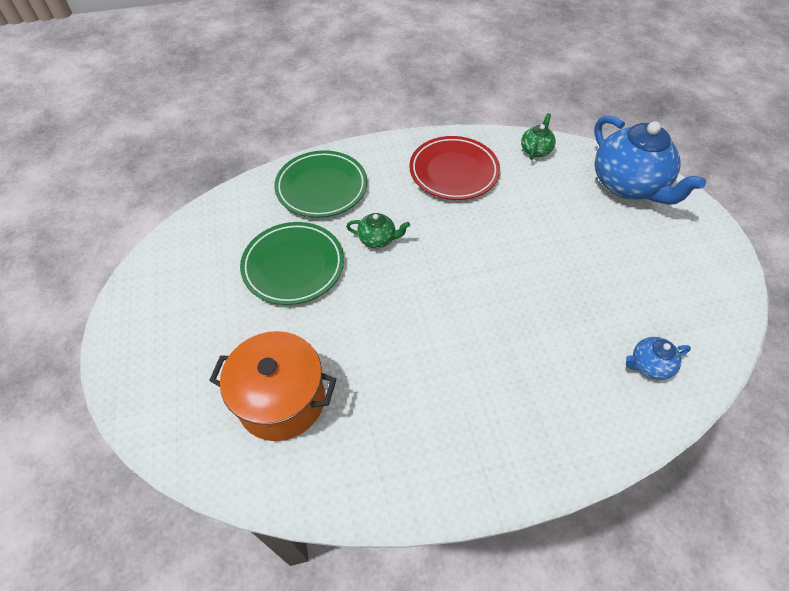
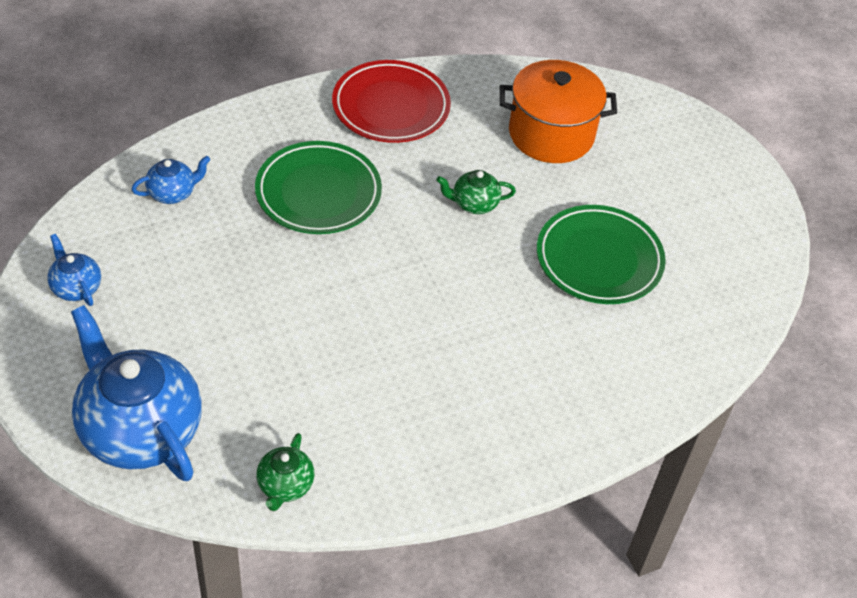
camera: 165 degrees right, 5 degrees down
(321, 187) = (611, 374): green plate -> green plate (318, 193)
(377, 239) = (505, 304): green teapot -> green teapot (474, 204)
(453, 172) = (419, 425): red plate -> red plate (391, 107)
(703, 283) = (76, 287): none -> blue teapot

